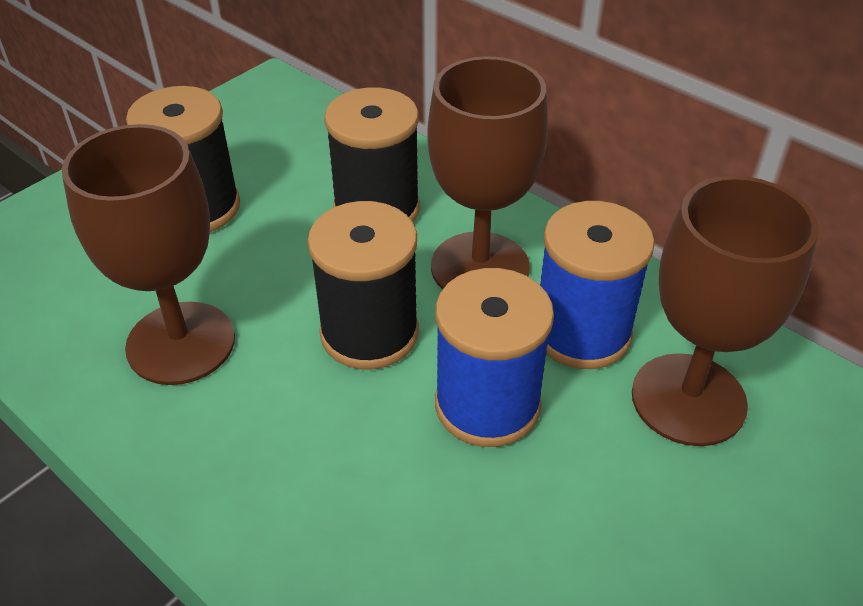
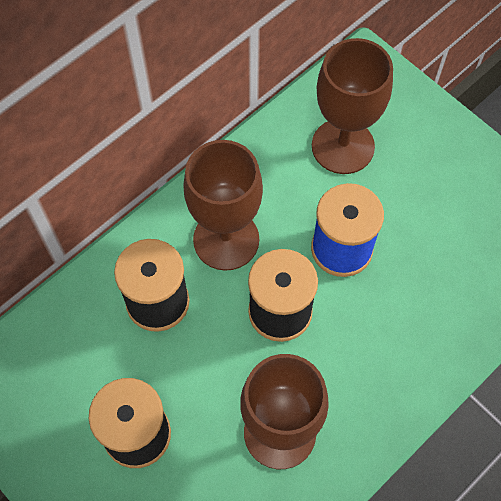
camera: 85 degrees left, 20 degrees up
(581, 333) = (289, 190): blue spool -> none

